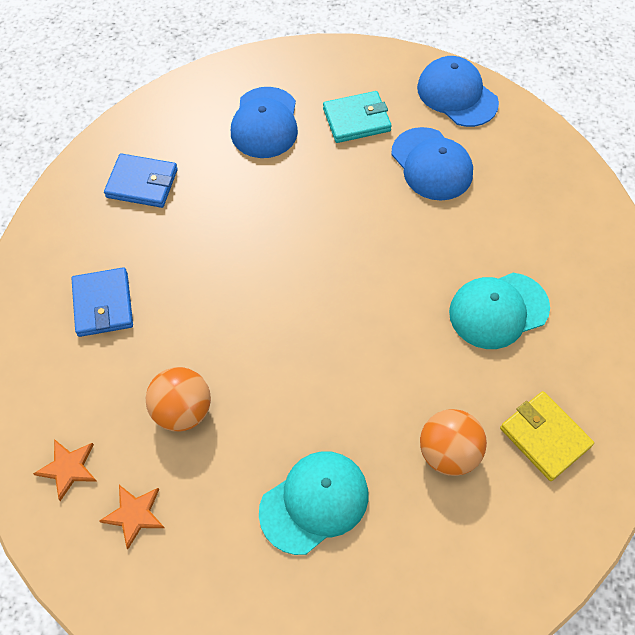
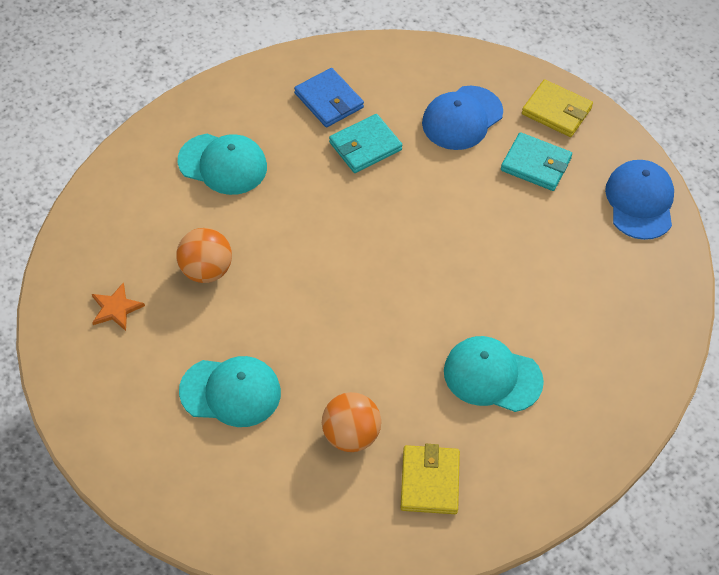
camera: 40 degrees right, 5 degrees down
(68, 468) = (104, 250): orange star -> none
(103, 304) = (223, 164): blue wallet -> turquoise cap
(211, 200) = (365, 146): none -> turquoise wallet
(329, 69) = (556, 111): none -> yellow wallet
(431, 164) = (559, 238): blue cap -> none

